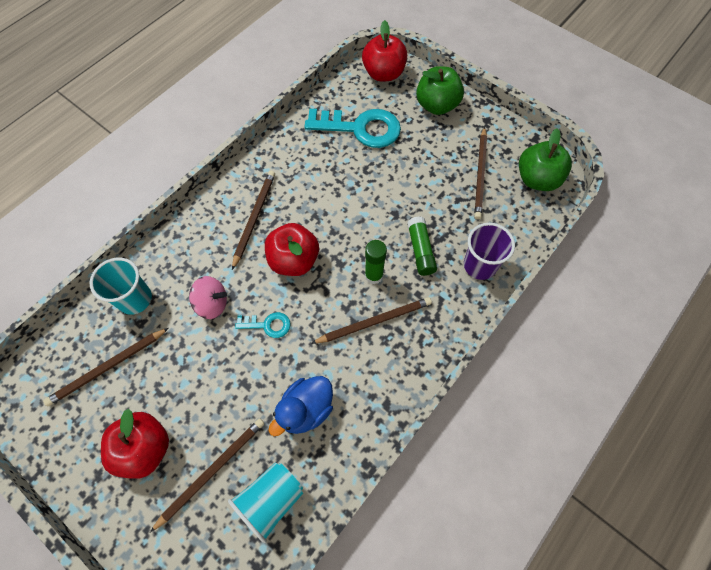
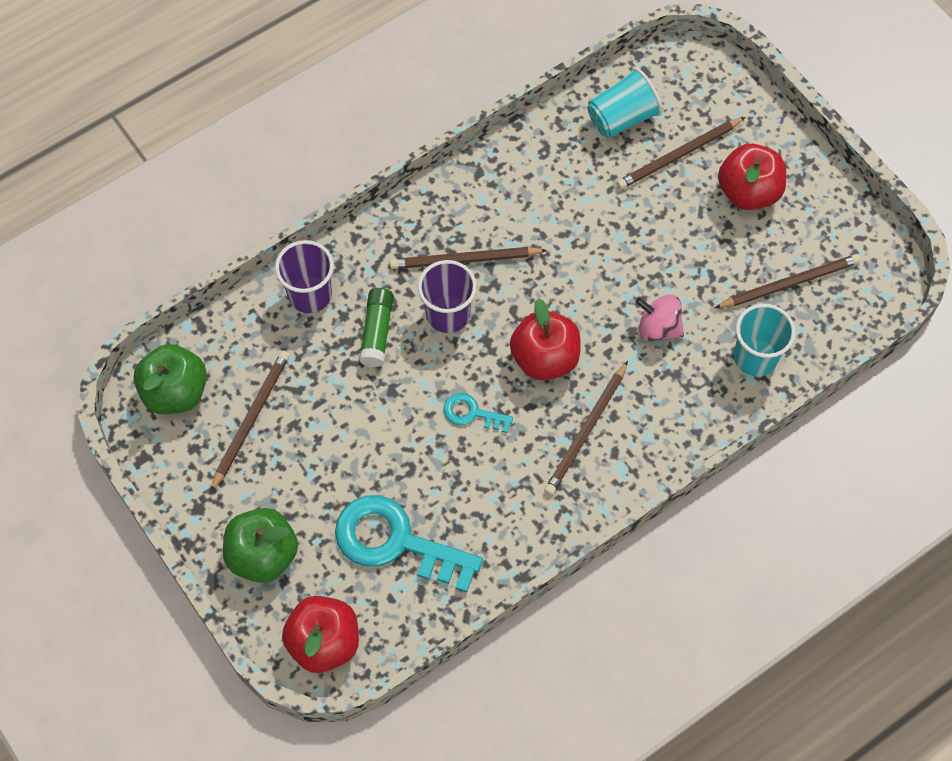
camera: 165 degrees left, 0 degrees up
(268, 325) = (593, 286): turquoise key -> turquoise key (472, 413)
(306, 410) = (568, 188): blue duck -> none
(374, 275) = (448, 314): green glue stick -> purple cup

